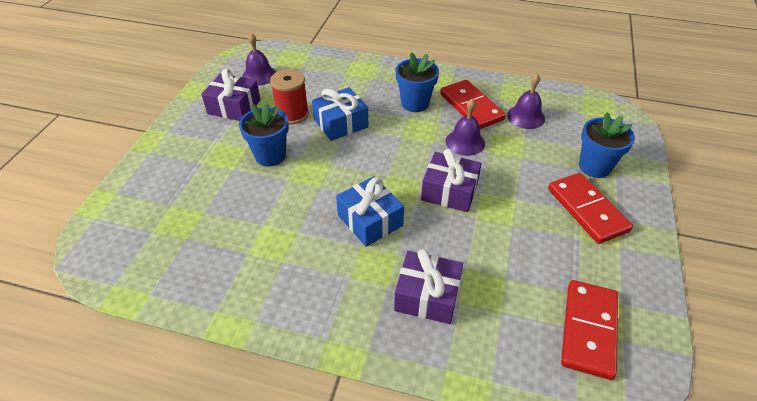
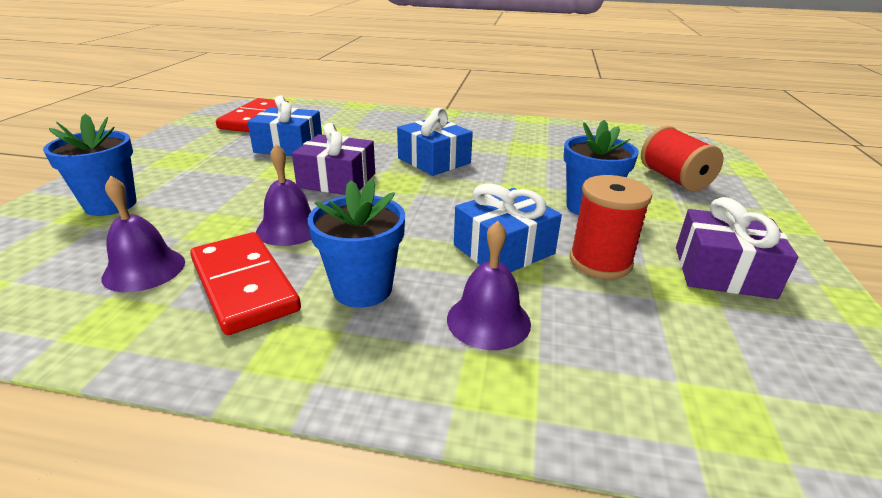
camera: 175 degrees right, 15 degrees down
(178, 187) = (674, 179): none -> red spool
(259, 75) = (756, 349): purple bell -> purple bell (488, 320)
(427, 296) = (379, 128): purple gift -> none
(513, 252) = (289, 146): none -> blue gift
(587, 210) = (177, 170): red domino -> none

